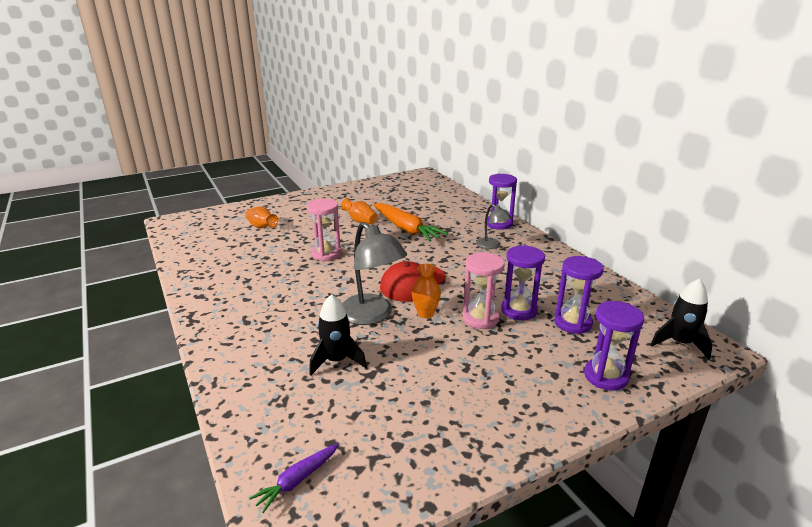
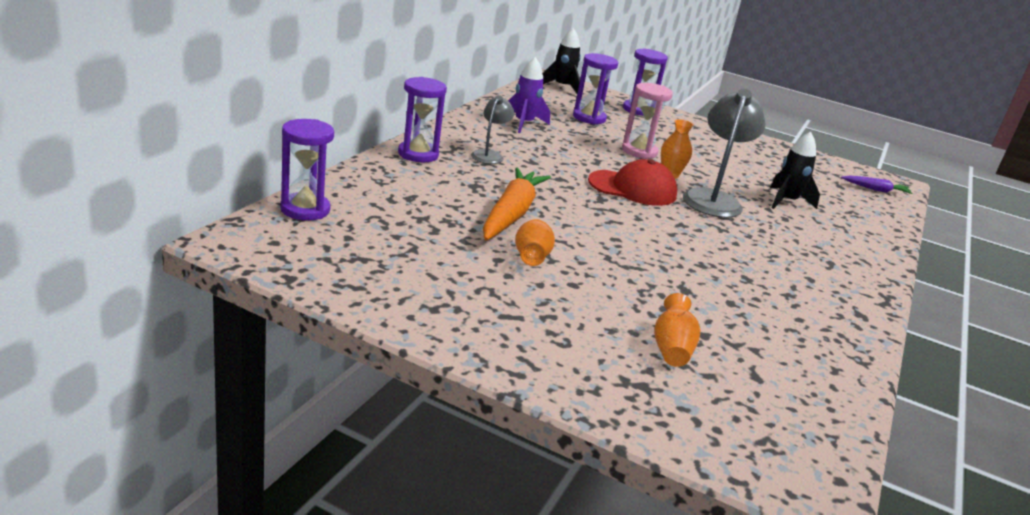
camera: 130 degrees left, 0 degrees up
(326, 254) = (656, 257): pink hourglass -> none
(519, 310) = (602, 137): purple hourglass -> purple hourglass (305, 209)
(554, 279) = (524, 124): none -> purple rocket

